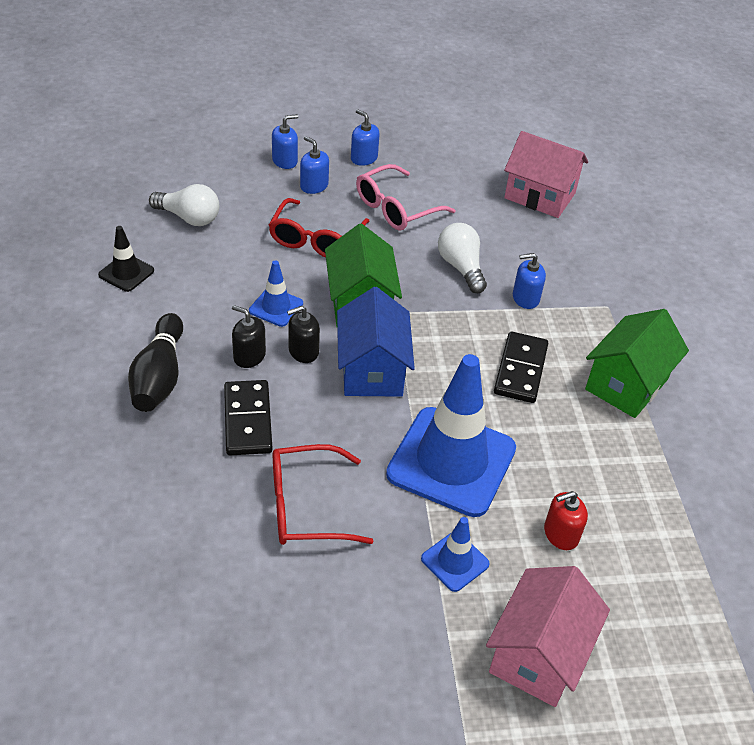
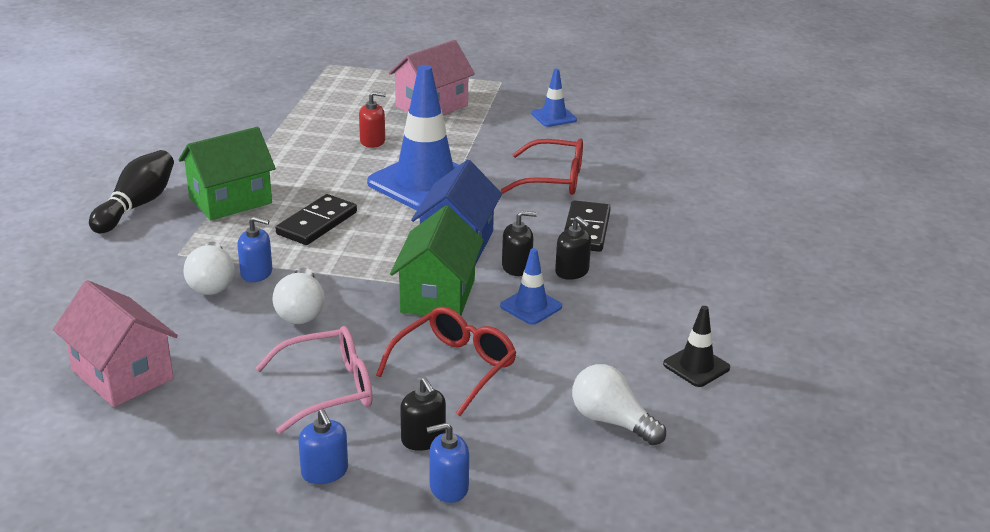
camera: 160 degrees left, 15 degrees down
(159, 377) = (663, 270): black bowling pin -> black bowling pin (137, 205)
(314, 186) = (423, 439): blue soap dispenser -> black soap dispenser
(455, 561) = (458, 142): blue traffic cone -> blue traffic cone (553, 117)
(552, 281) = (212, 283): none -> white light bulb

